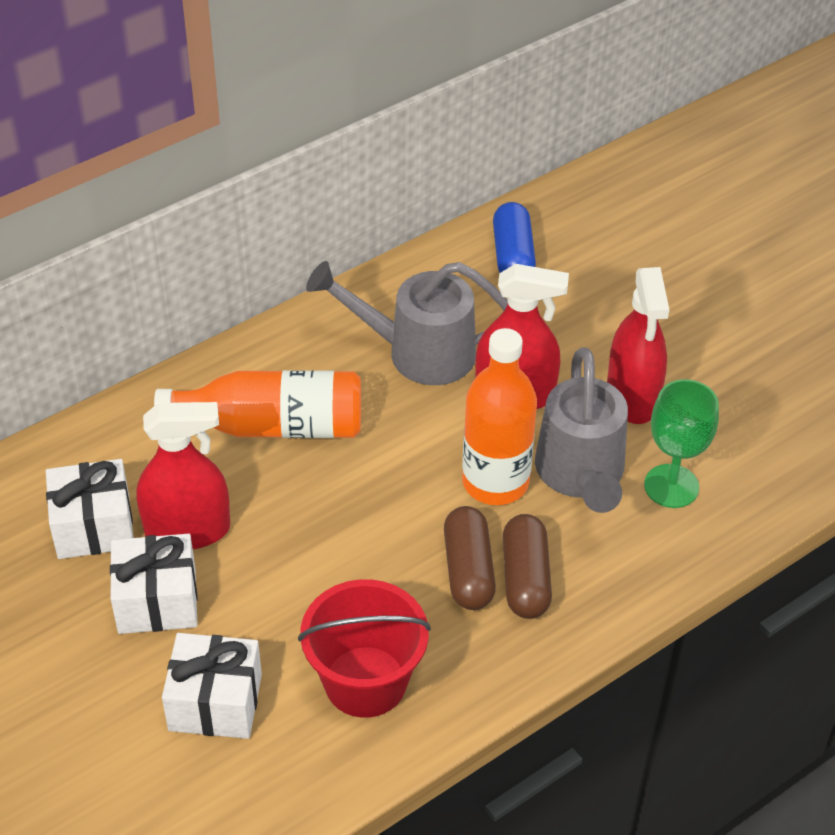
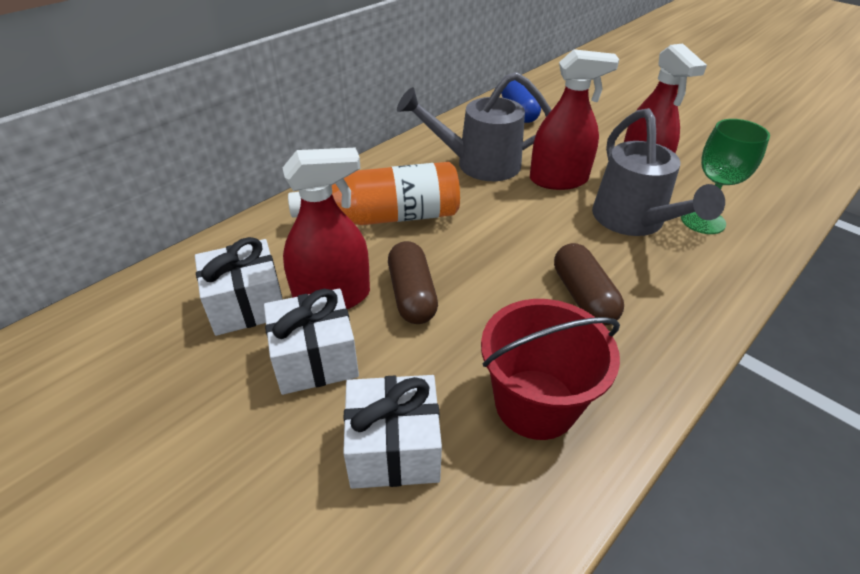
camera: 10 degrees left, 5 degrees down
(495, 482) = (572, 233): orange bottle -> none
(525, 578) = (632, 296): brown capsule -> brown capsule (412, 295)

